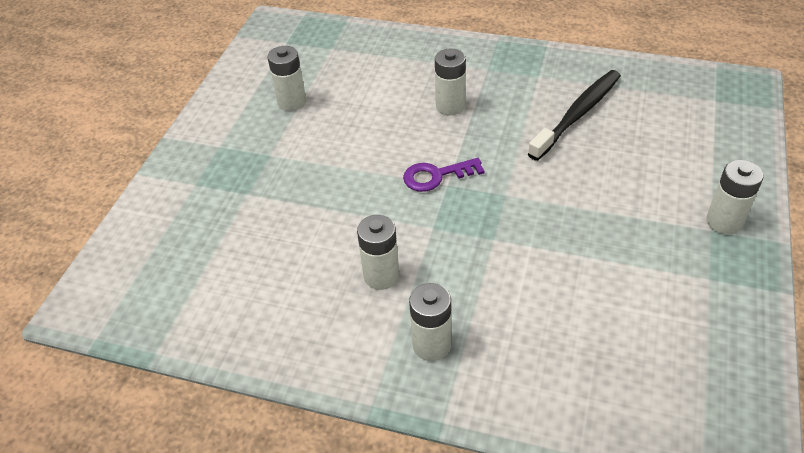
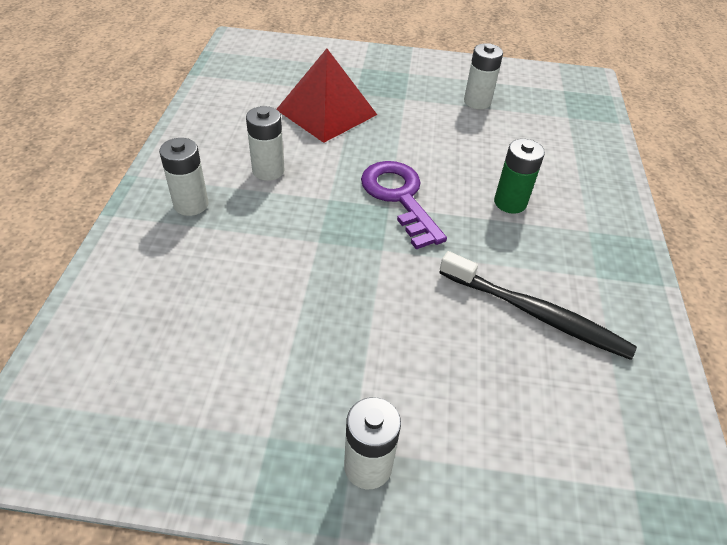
camera: 75 degrees right, 0 degrees up
(281, 221) = (326, 112): none -> red pyramid
(436, 176) = (399, 197): purple key -> purple key, size x1.51
(450, 106) = (510, 202): white battery -> green battery

